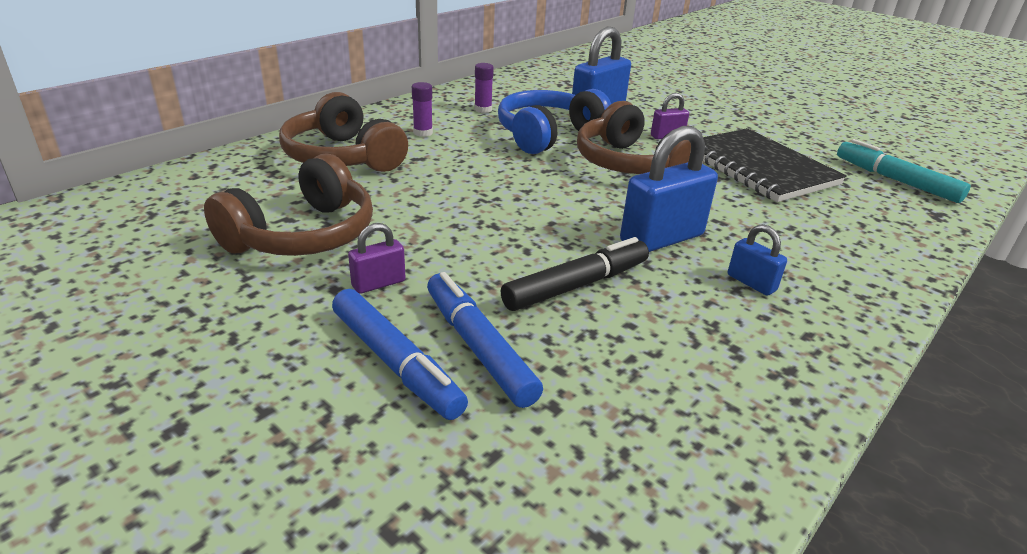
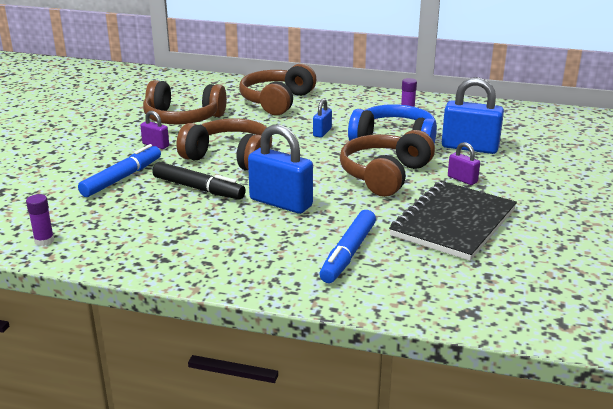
camera: 65 degrees right, 5 degrees down
(395, 363) = (97, 165): blue marker -> blue marker (348, 253)
(423, 133) = (340, 109): purple glue stick -> purple glue stick (44, 241)
(493, 235) = (230, 157): none -> brown headphones
(751, 283) = (253, 238): blue padlock -> blue padlock (322, 132)
(895, 180) = (524, 289): turquoise marker -> none

